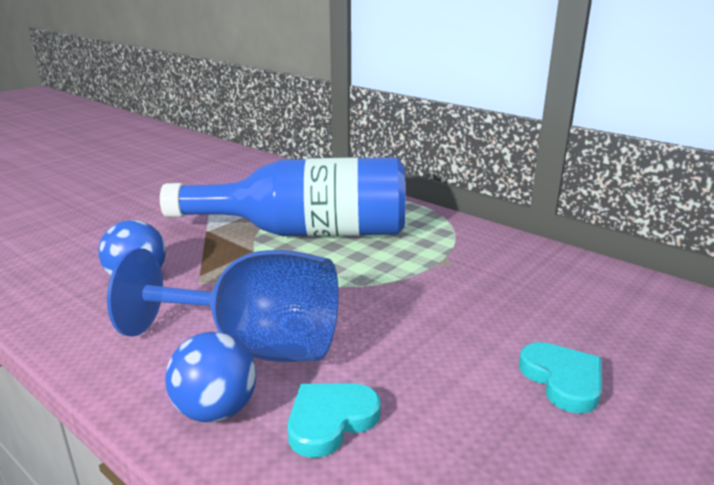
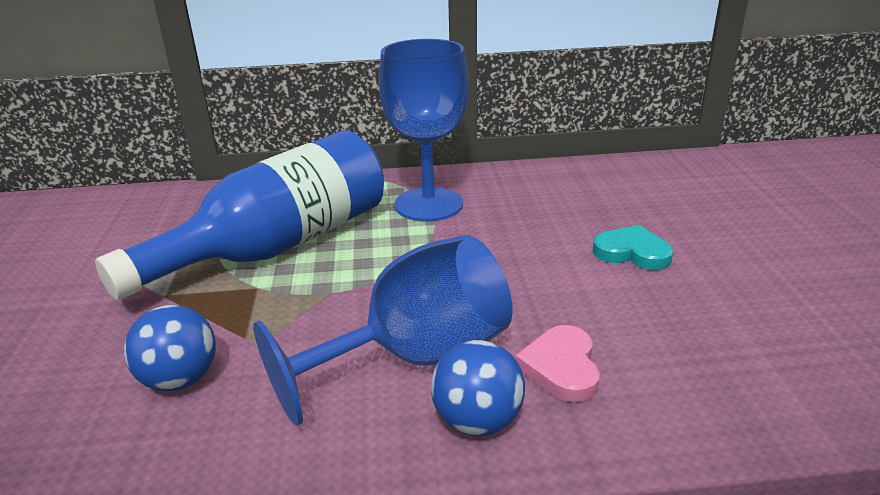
camera: 45 degrees left, 5 degrees up
(330, 420) = (561, 367): turquoise heart -> pink heart
(450, 252) = (428, 204): none -> blue goblet

